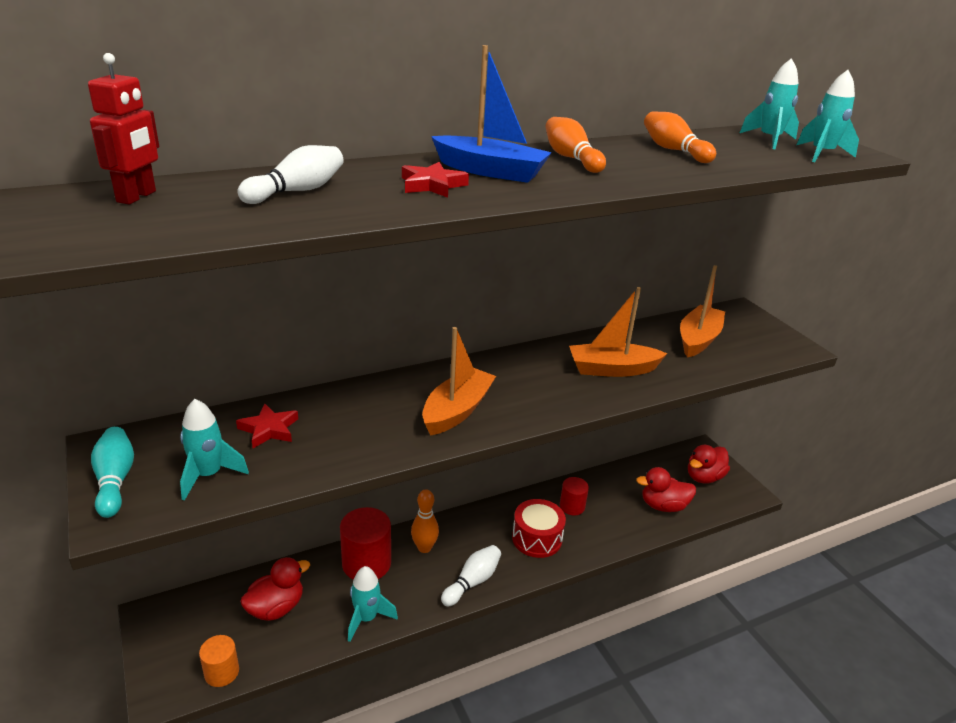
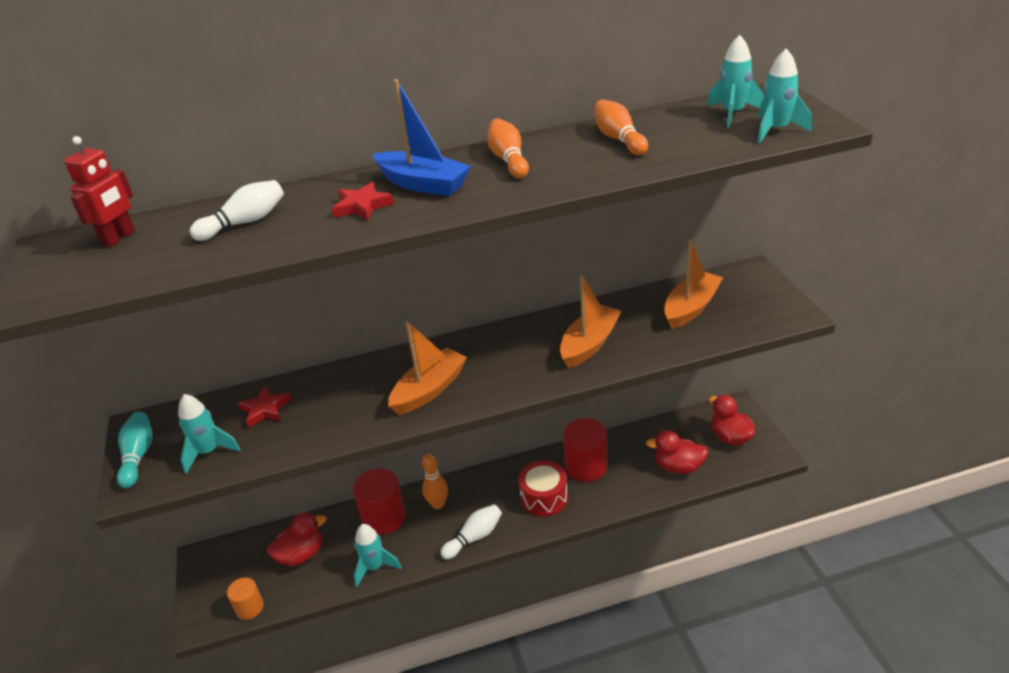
camera: 15 degrees right, 5 degrees up
(572, 506) = (586, 466): red cylinder -> red cylinder, size x1.71
(612, 369) = (589, 344): orange boat -> orange boat turned 120 degrees clockwise
(704, 477) = (730, 437): red duck -> red duck turned 90 degrees clockwise

